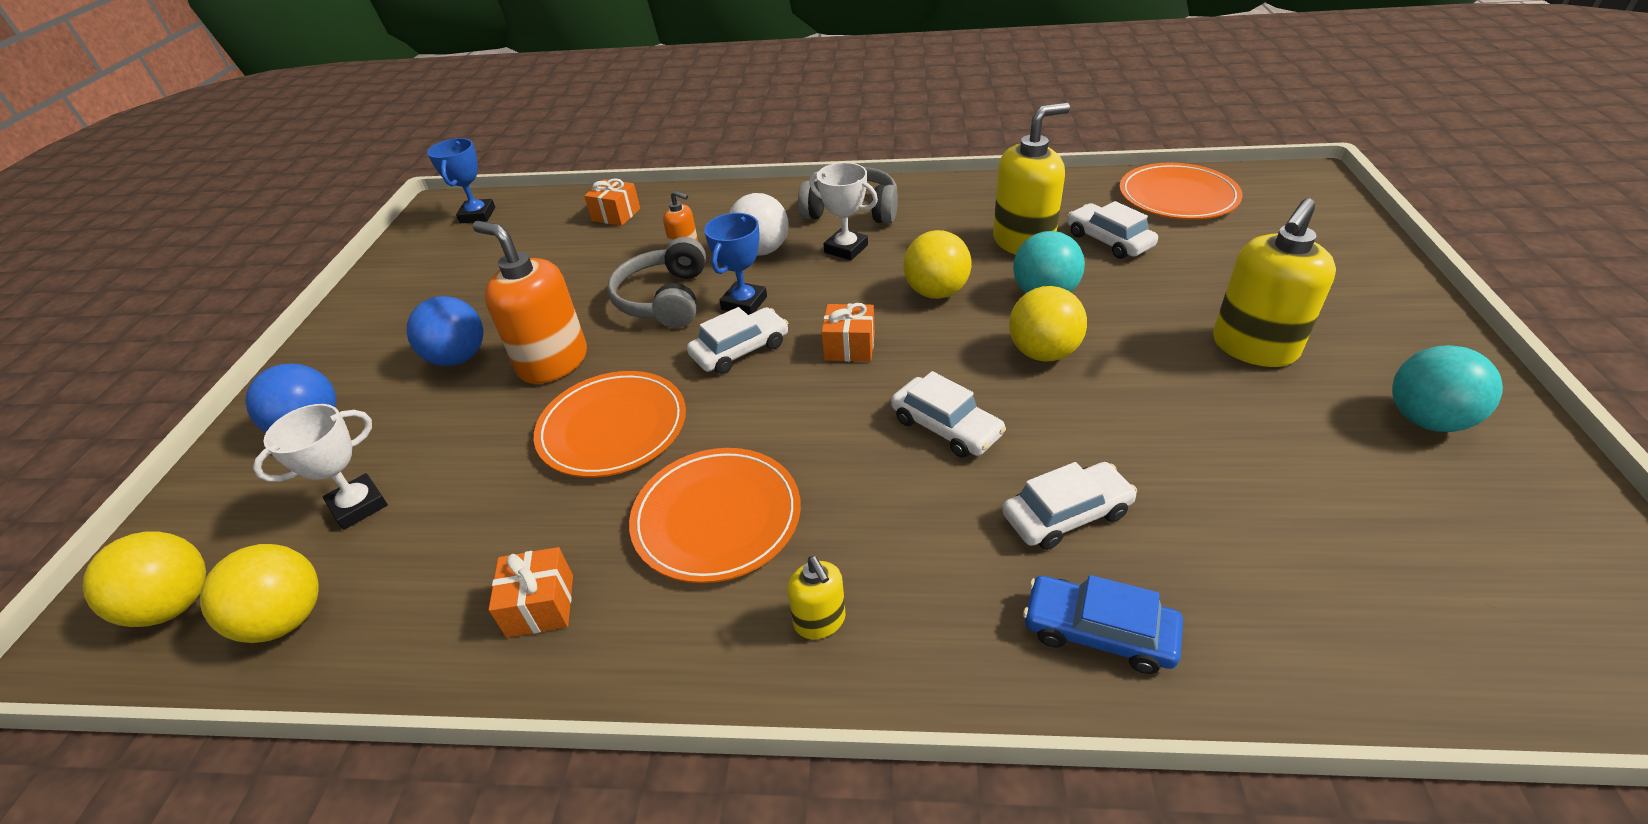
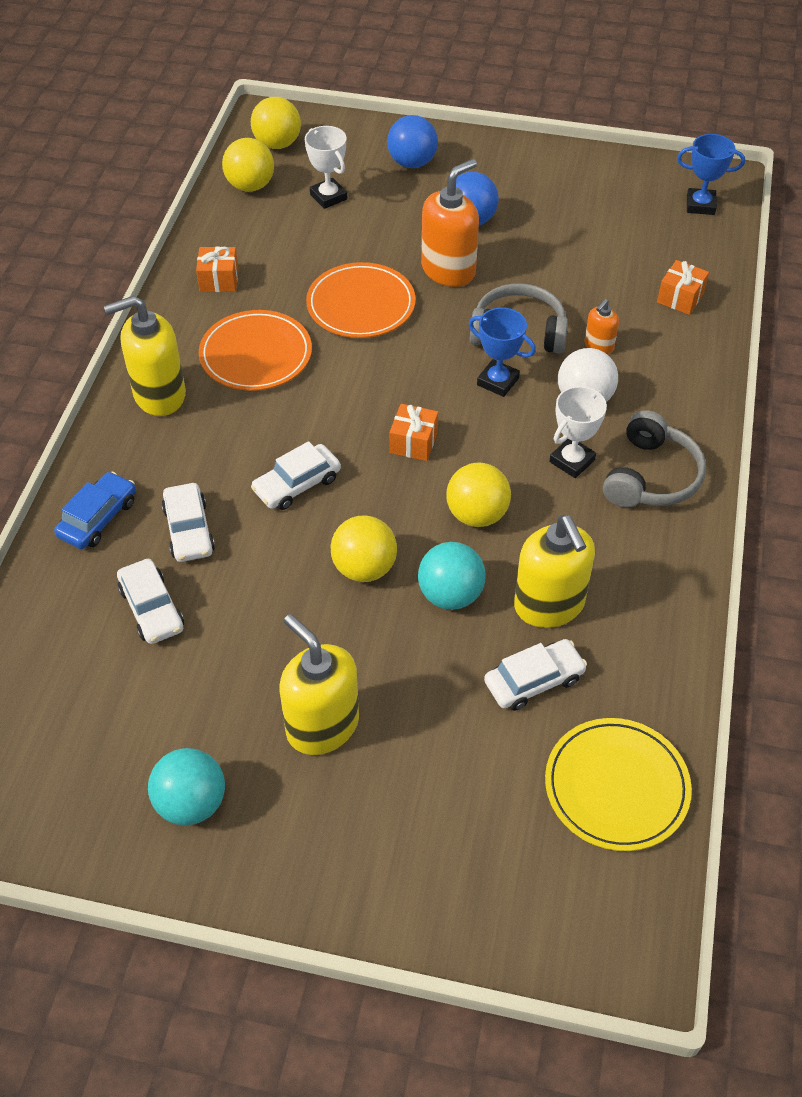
camera: 95 degrees right, 10 degrees up
(740, 350) = (430, 375): white car -> white car (152, 608)
(820, 621) = (159, 395): yellow soap dispenser -> yellow soap dispenser, size x1.99
(1177, 197) = (616, 787): orange plate -> yellow plate

